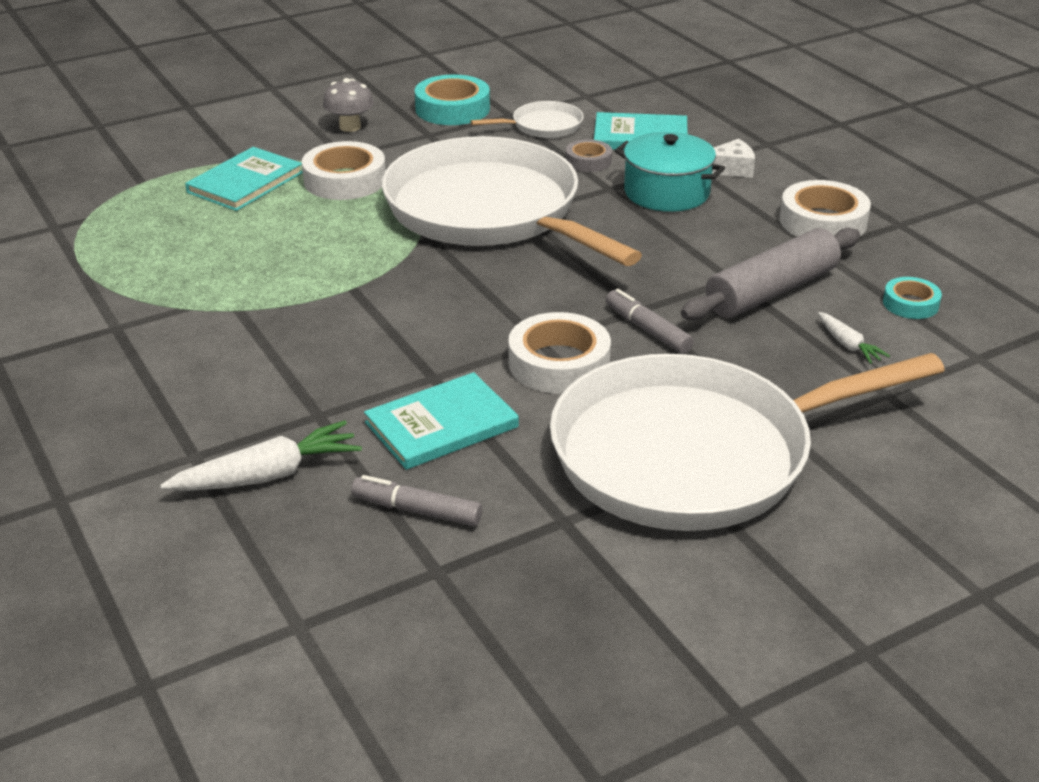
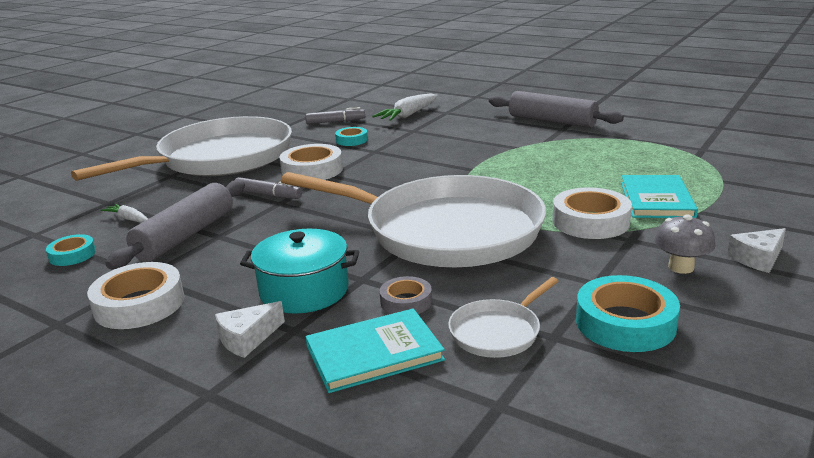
camera: 155 degrees right, 10 degrees down
(93, 353) = (552, 121): none -> grey rolling pin
(285, 117) = (758, 258): none -> white cheese
(441, 425) = (351, 140): turquoise book -> turquoise tape

